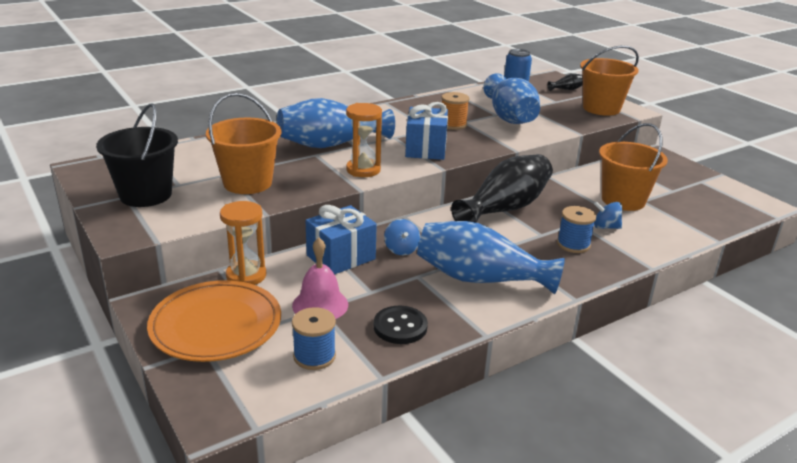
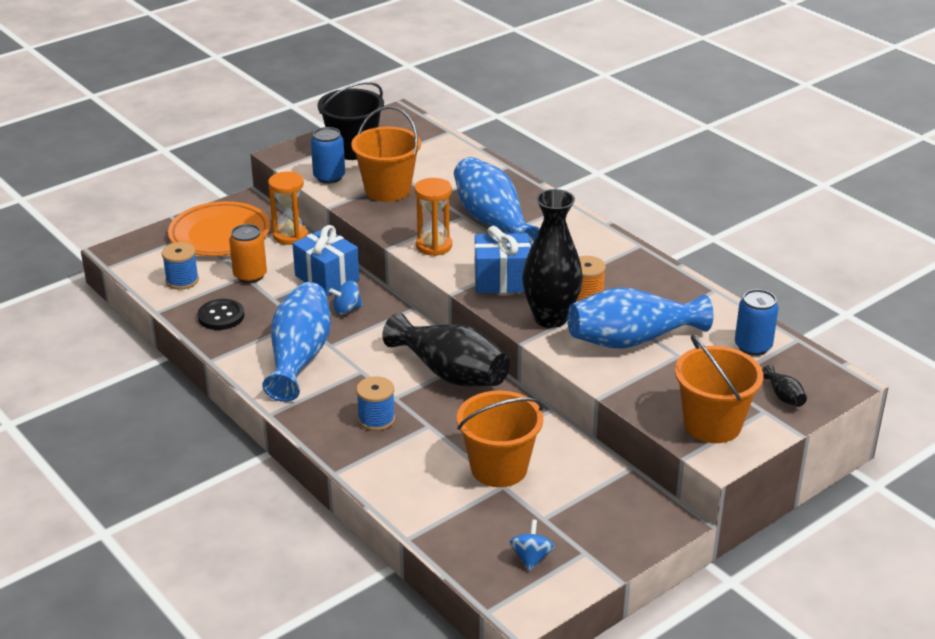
camera: 85 degrees right, 5 degrees up
(200, 211) = (329, 177): none -> blue can
(320, 305) = (250, 275): pink bell -> orange can
(481, 138) = (550, 318): none -> black vase
(605, 227) = (422, 447): blue spinning top -> blue spinning top (531, 558)

